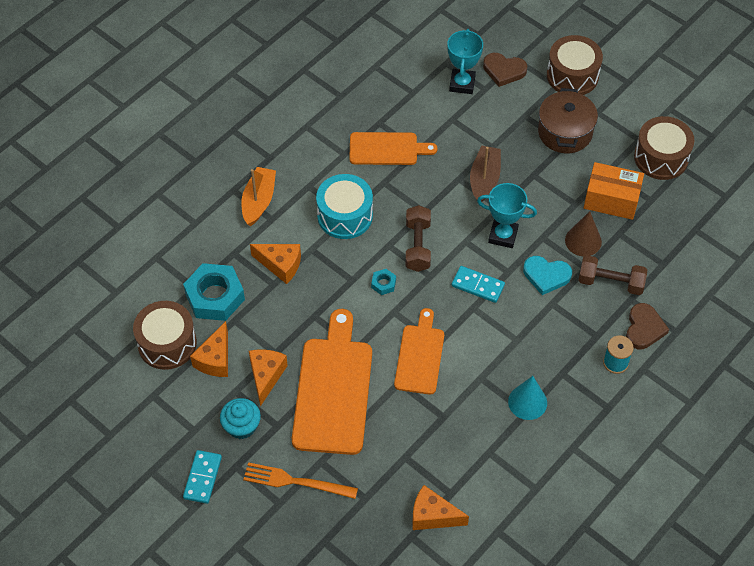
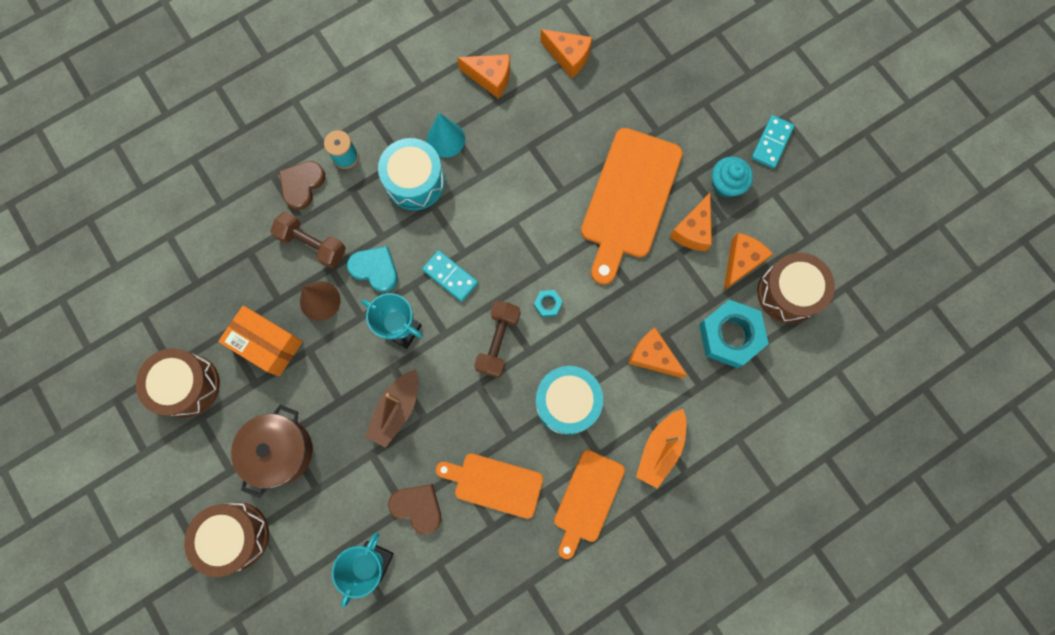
camera: 165 degrees left, 20 degrees up
(296, 481) = (685, 118): orange fork -> none
(420, 356) = (534, 213): orange cutting board -> orange cutting board (587, 499)
(504, 71) = (315, 568): brown heart -> brown heart (418, 507)
(505, 473) = (490, 78): none -> orange cheese
(541, 356) = (415, 181): none -> turquoise drum

